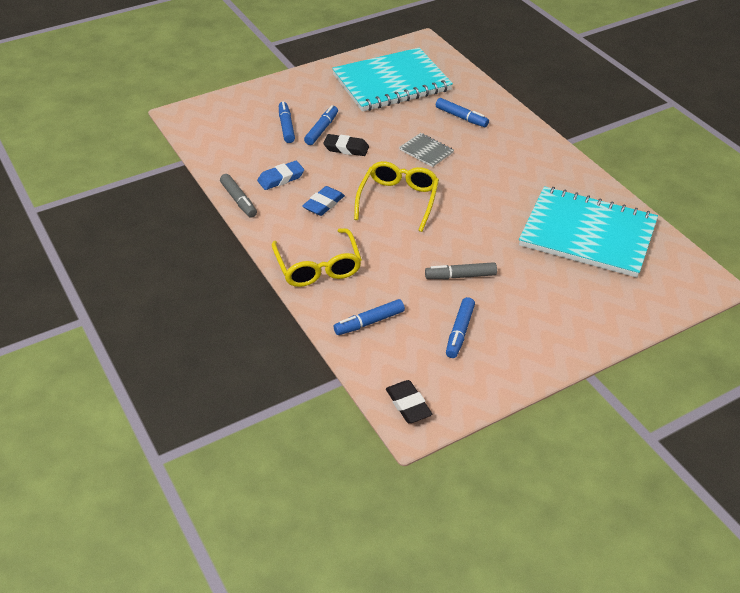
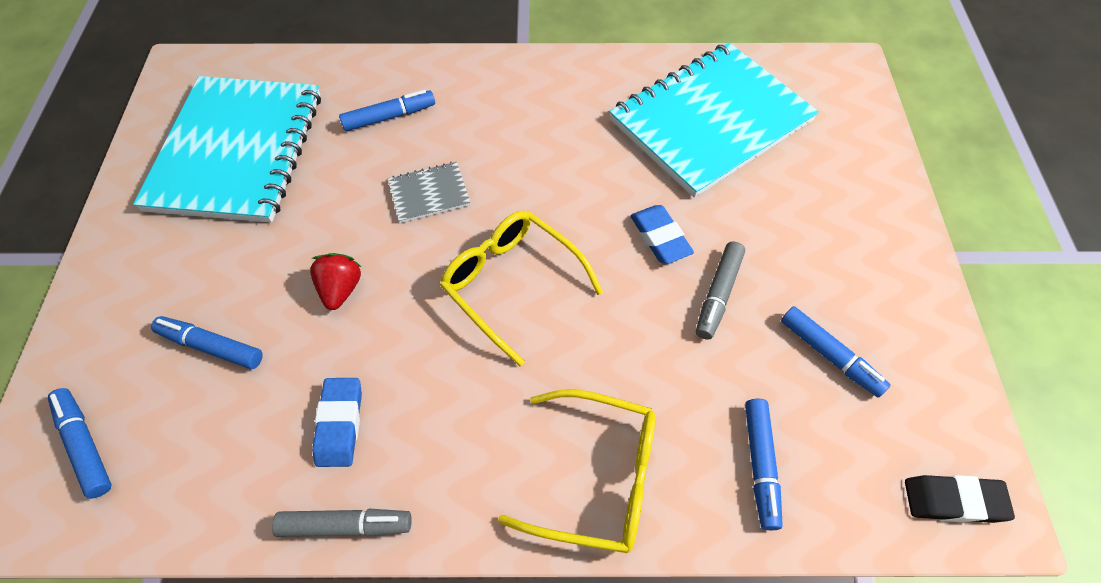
camera: 60 degrees left, 15 degrees up
(322, 129) = (265, 299): blue marker -> blue marker (85, 445)
(323, 204) = (451, 391): blue eraser -> blue eraser (660, 237)
(346, 148) = (341, 289): black eraser -> red strawberry

